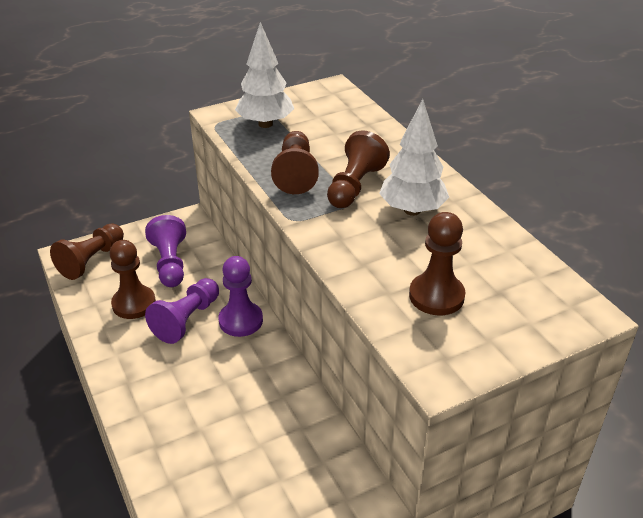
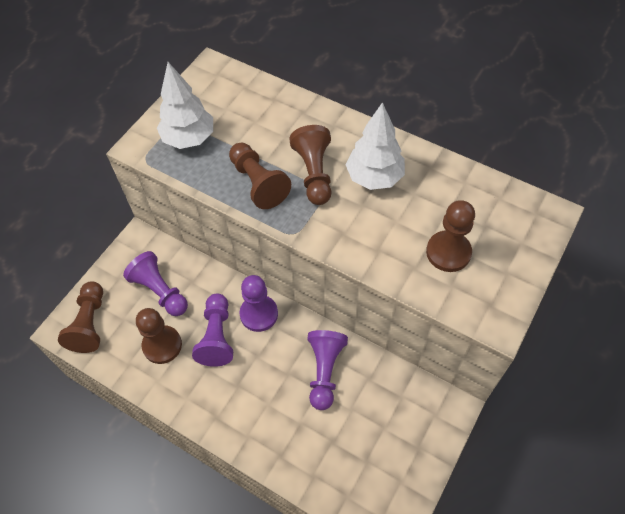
camera: 30 degrees left, 20 degrees up
(262, 398) = (324, 371): none -> purple pawn

